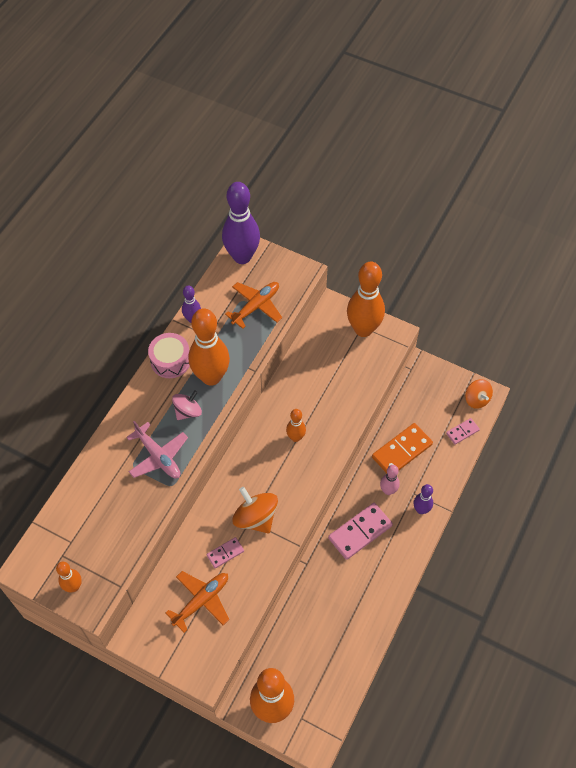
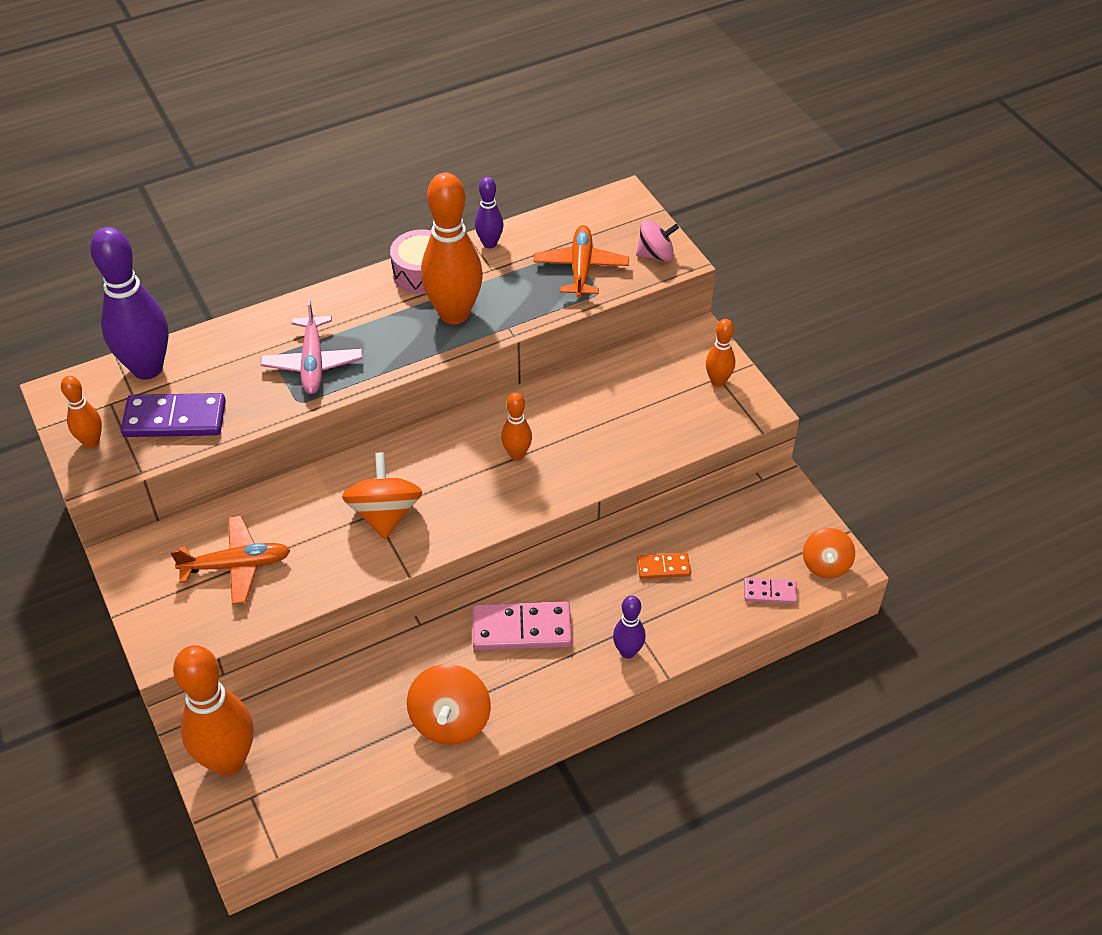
camera: 35 degrees right, 10 degrees down
(110, 541) = (175, 419): none -> purple domino
(188, 411) = (392, 335): pink spinning top -> pink spinning top (656, 254)
(225, 553) = (312, 531): pink domino -> none
(242, 256) = (613, 208): purple bowling pin -> purple bowling pin (147, 368)
(256, 306) = (581, 268): orange plane -> orange plane turned 75 degrees counterclockwise
(363, 329) = (718, 381): orange bowling pin -> orange bowling pin, size x0.49
(366, 607) = (450, 721): none -> orange spinning top
(388, 490) = (602, 603): pink bowling pin -> none
(402, 451) = (663, 567): orange domino -> orange domino, size x0.54

